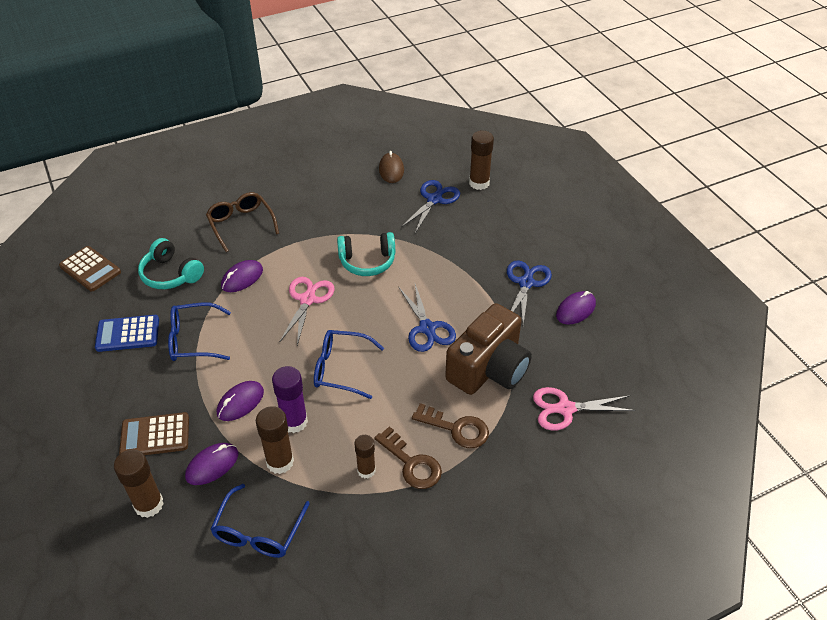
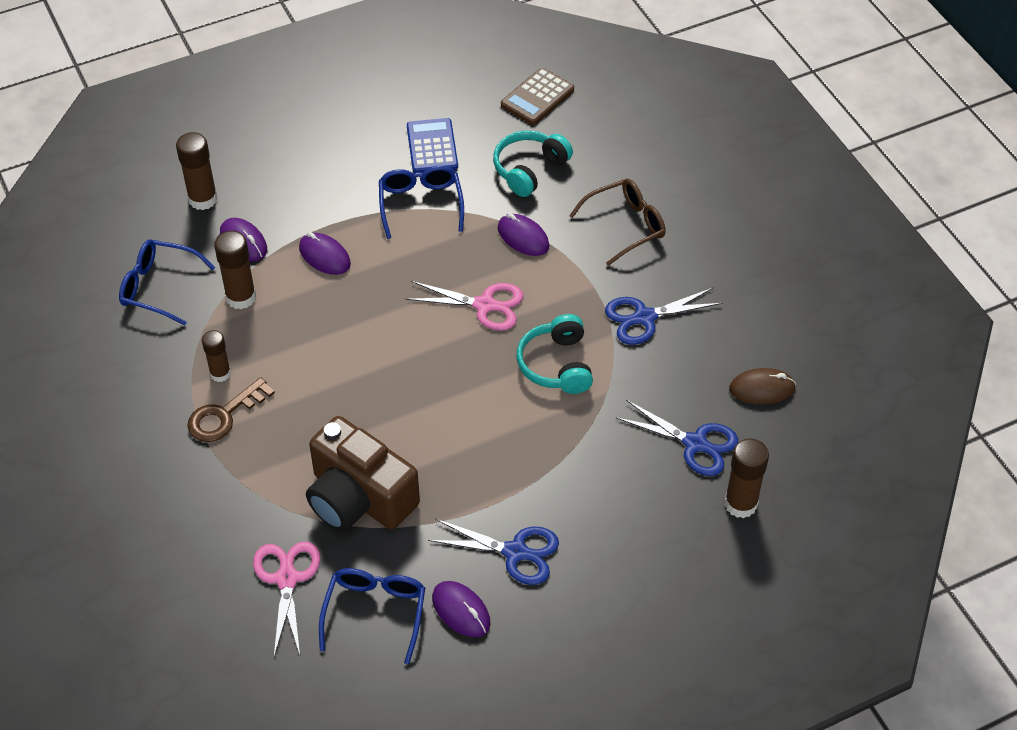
camera: 90 degrees right, 5 degrees up
(155, 435) = (287, 191): brown calculator -> none
(294, 422) = (293, 306): purple glue stick -> none
(341, 369) = (368, 345): blue glasses -> blue glasses (375, 613)
(427, 328) = (431, 432): blue scissors -> blue scissors (644, 318)
(457, 429) = (267, 460): brown key -> none

